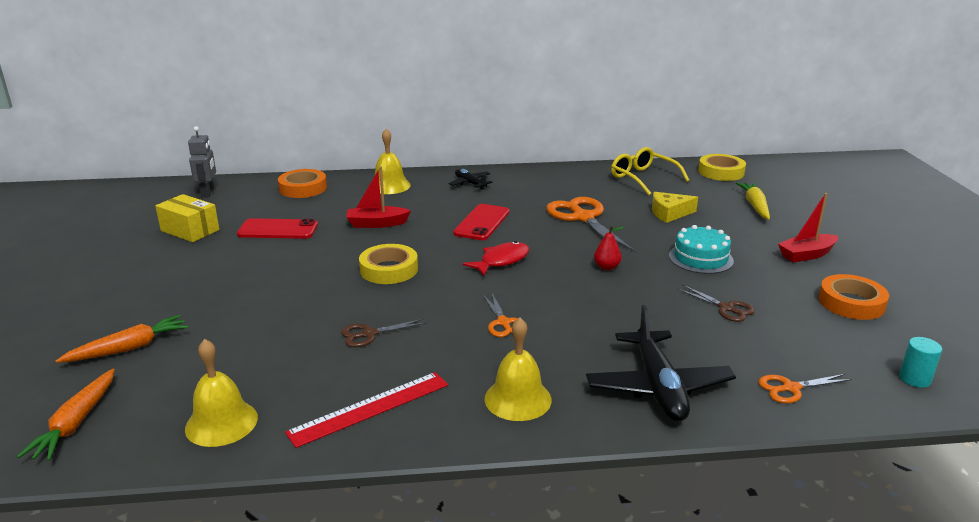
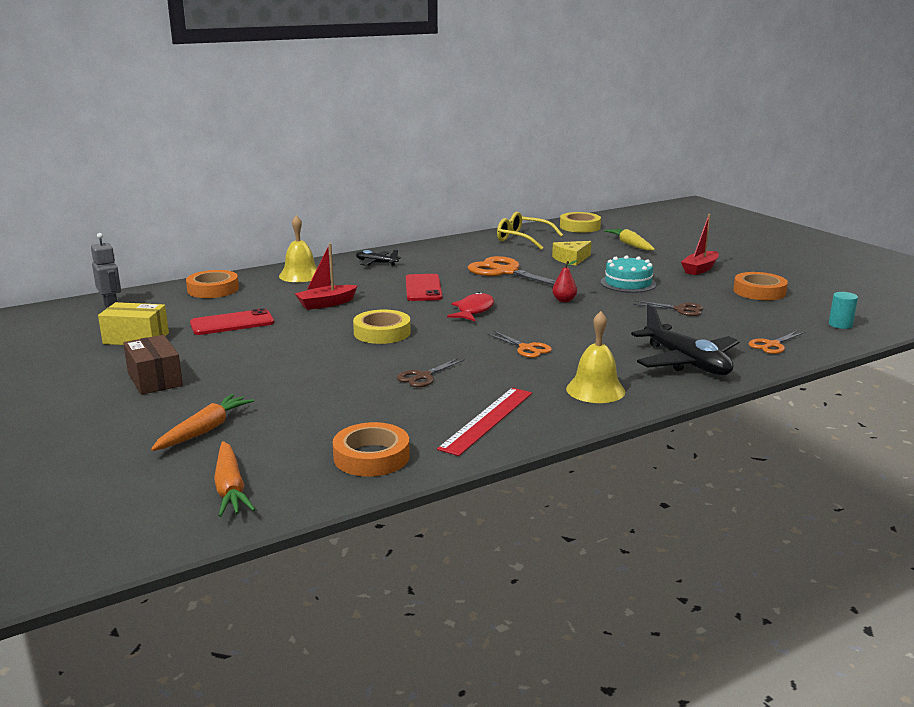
camera: 25 degrees left, 5 degrees down
(155, 279) = (155, 379): none -> brown box
(221, 423) = (371, 456): yellow bell -> orange tape

